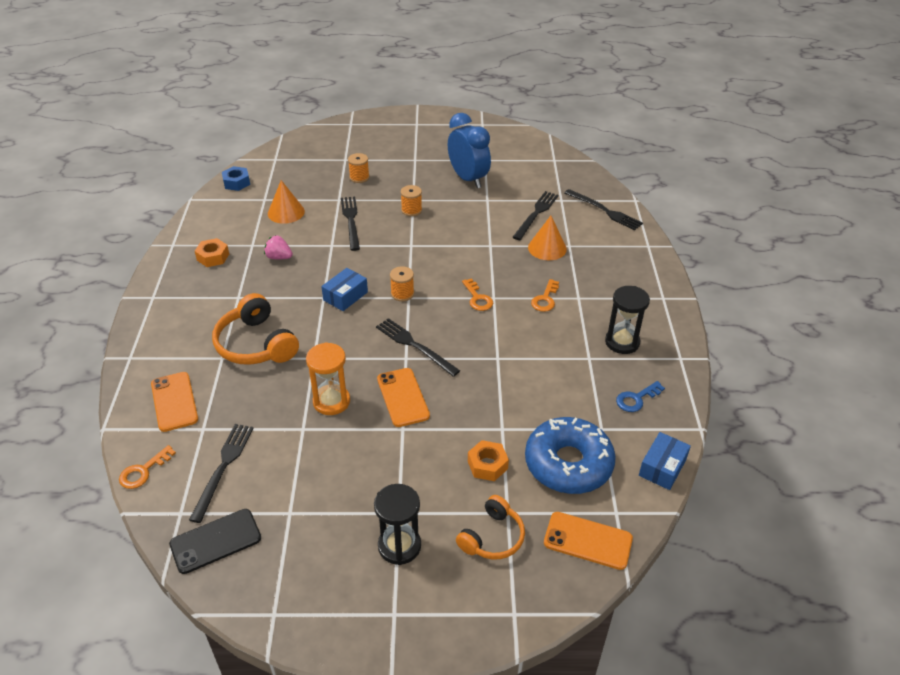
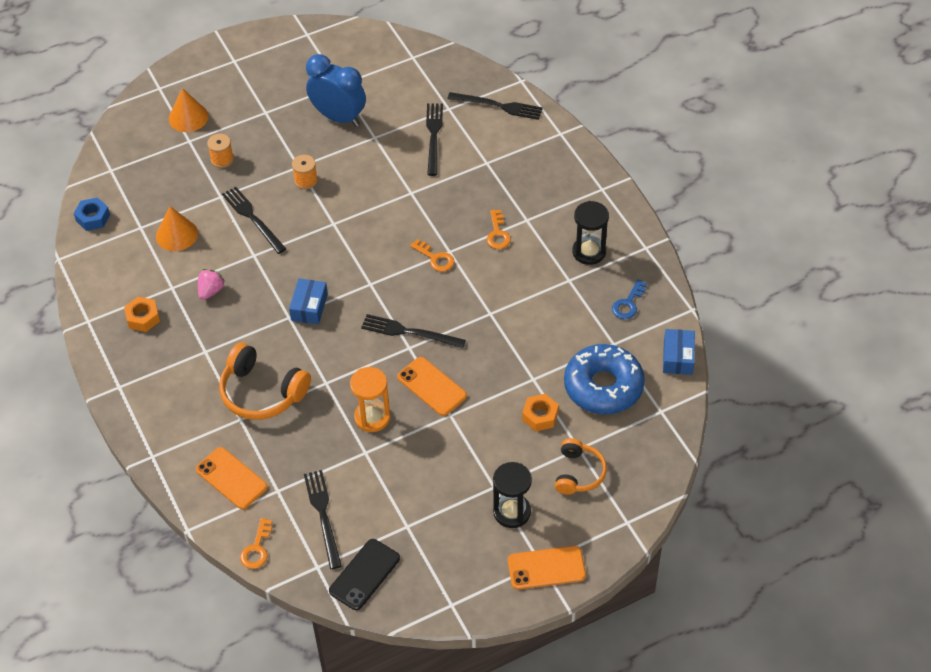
camera: 25 degrees left, 10 degrees up
(279, 257) = (211, 291): pink strawberry -> pink strawberry turned 120 degrees clockwise
(402, 294) = (362, 282): orange spool -> none
(547, 248) = (467, 174): orange cone -> orange cone (188, 117)
(587, 541) = (651, 443): orange phone -> orange phone (546, 568)

